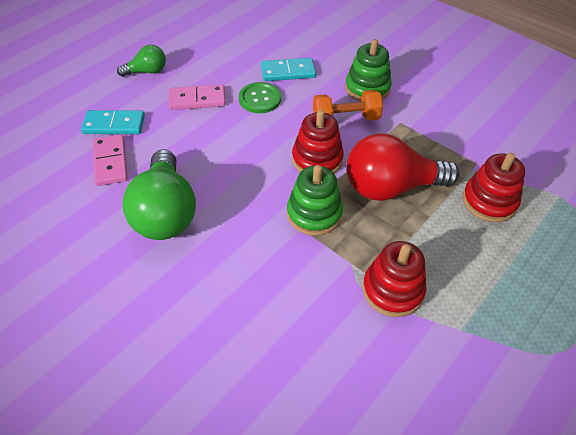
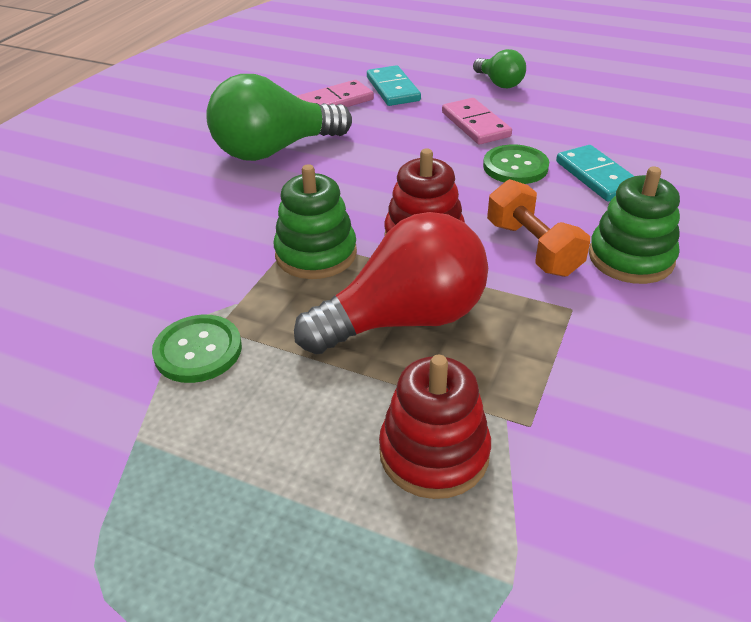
camera: 75 degrees right, 10 degrees down
(391, 187) = (404, 319): red light bulb -> red light bulb turned 90 degrees clockwise
(392, 290) = (198, 350): red stacking toy -> green button

